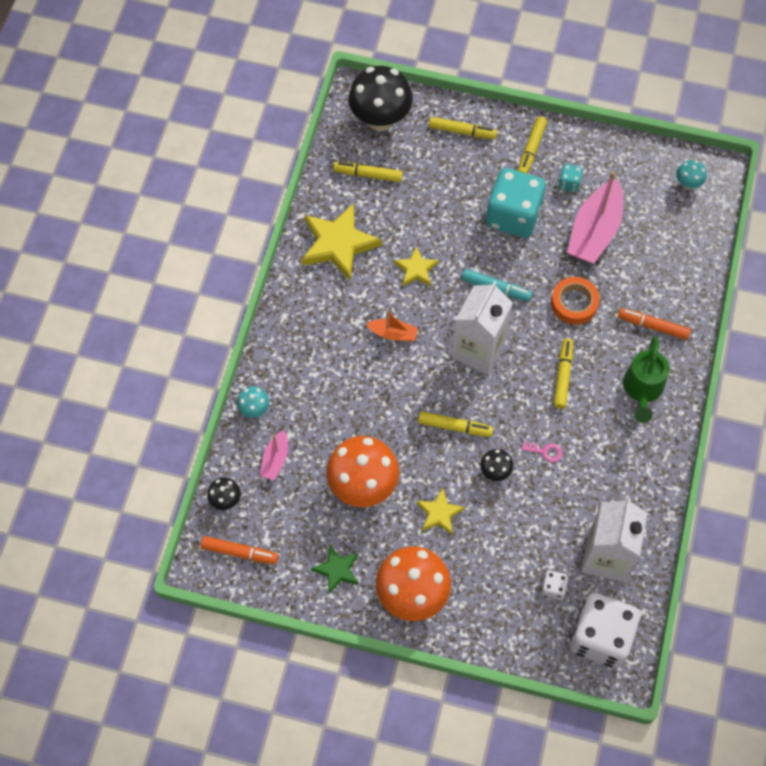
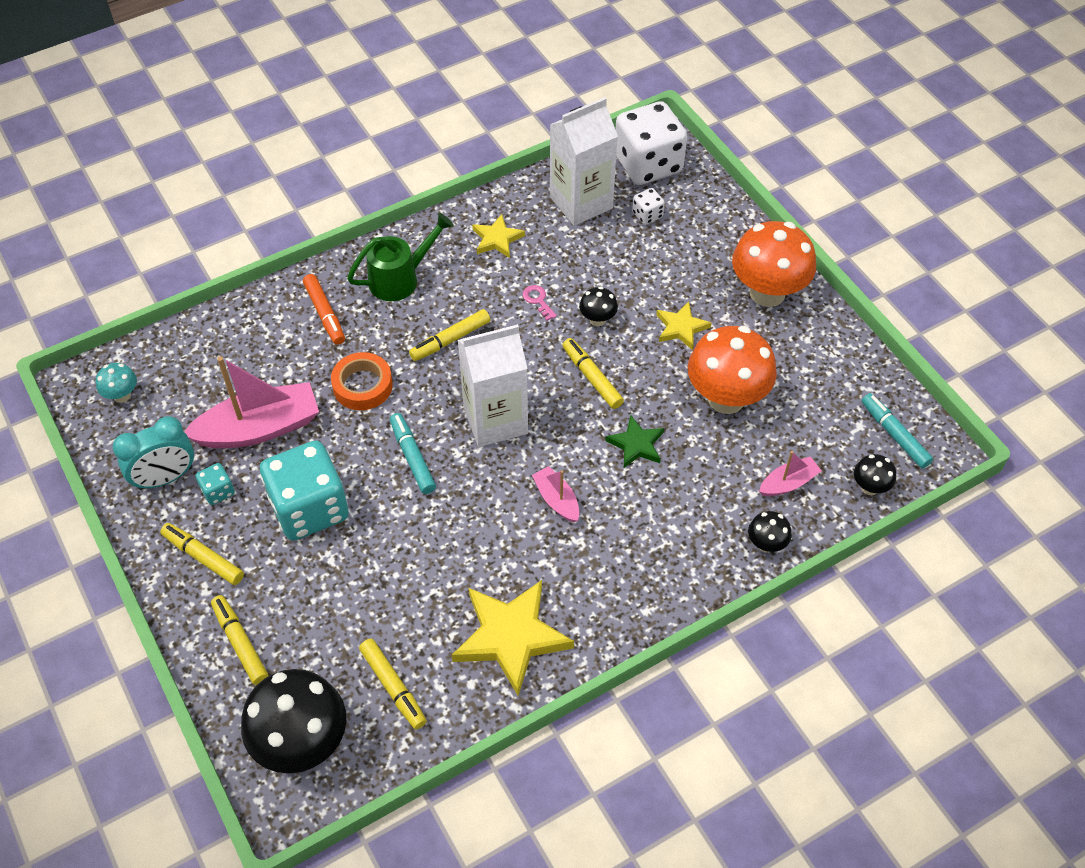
camera: 135 degrees left, 10 degrees down
(240, 552) = (894, 435): orange marker -> turquoise marker
(254, 409) = (766, 544): turquoise mushroom -> black mushroom
(337, 570) = (815, 356): green star -> green star (636, 444)
(393, 334) = (557, 500): orange boat -> pink boat
(416, 269) = (464, 540): yellow star -> yellow star (497, 239)
(531, 149) = (203, 557): yellow marker -> yellow marker turned 120 degrees counterclockwise
(603, 166) = (165, 478): none -> turquoise clock

